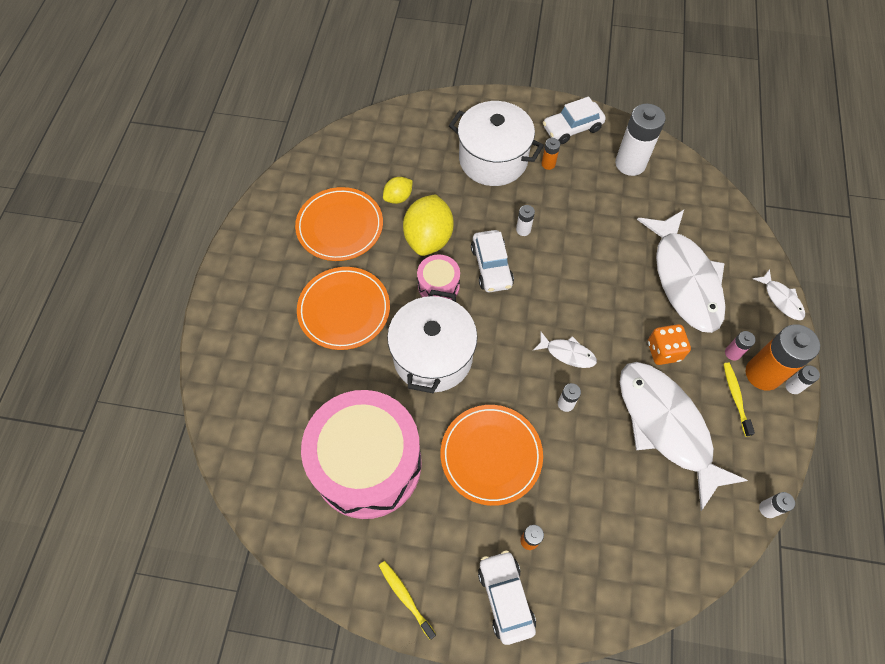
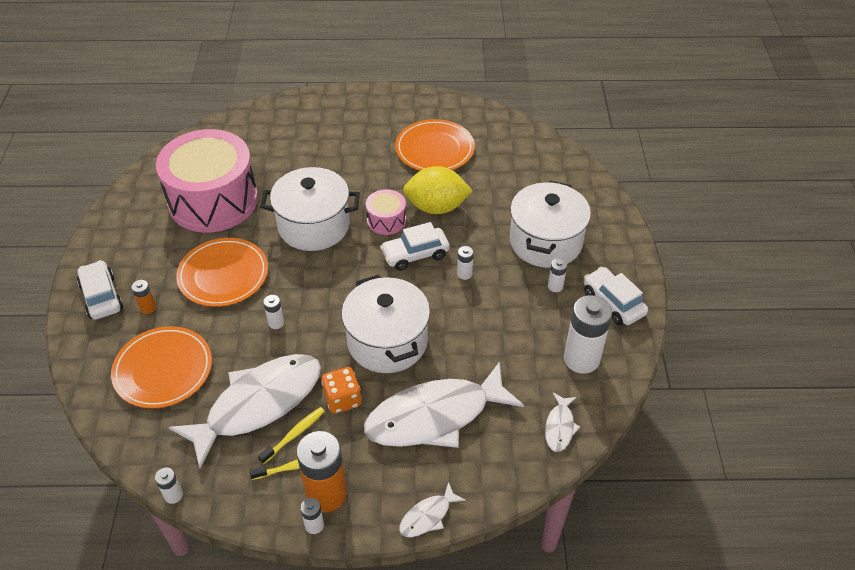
camera: 80 degrees right, 15 degrees down
(344, 310) = (350, 165): orange plate -> orange plate (163, 369)
(398, 197) = (477, 181): yellow lemon -> none
(405, 597) = (106, 237): yellow toothbrush -> yellow toothbrush (294, 435)
(505, 598) = (101, 297): white car -> white car turned 90 degrees counterclockwise
(548, 164) = (555, 286): orange battery -> white battery
(567, 353) = (329, 320): white fish -> white fish (559, 427)
(599, 305) = (387, 342): none -> white pot
(732, 353) = (349, 464): pink battery -> none

